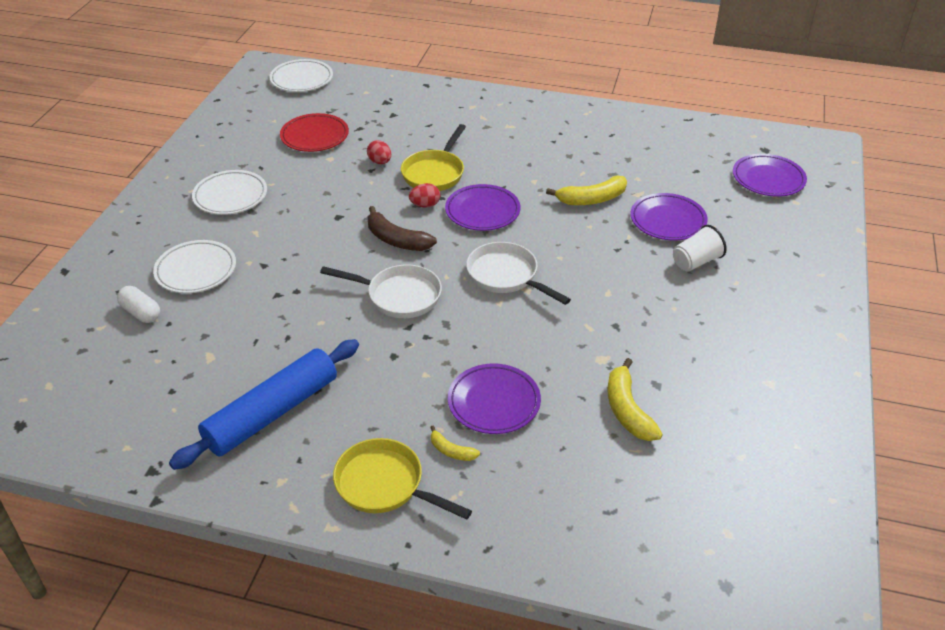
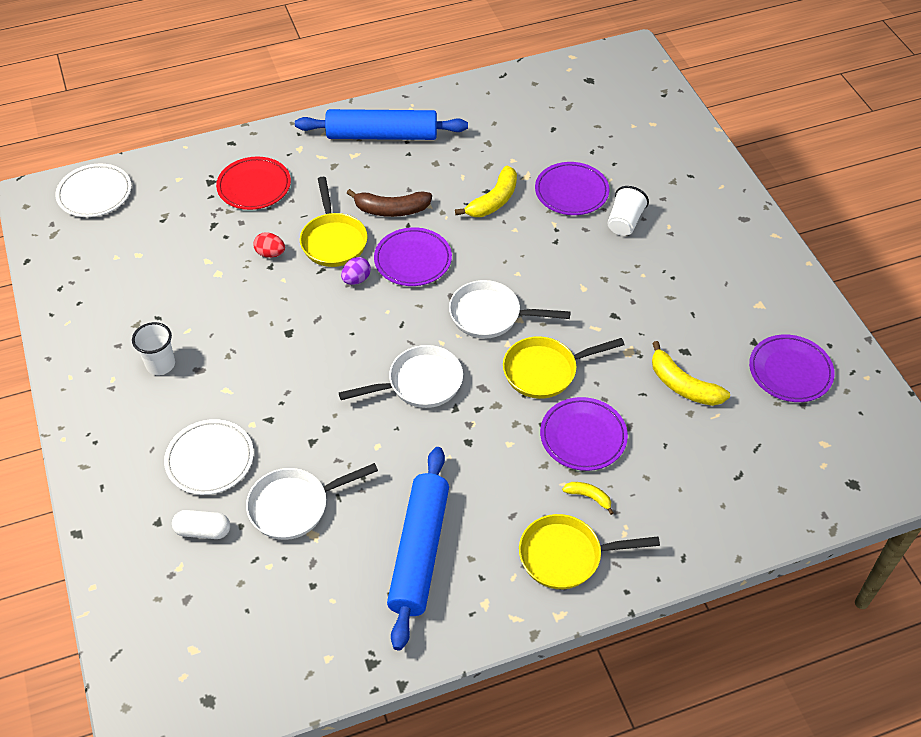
camera: 35 degrees left, 10 degrees up
(218, 330) = (294, 506): none -> white pan
(230, 196) = (160, 364): white plate -> white cup
(315, 136) = (177, 255): red plate -> red plate (254, 186)
(396, 240) = (364, 329): brown banana -> brown banana (391, 210)
(425, 205) = (356, 279): red egg -> purple egg
(451, 451) = (589, 497): yellow banana -> yellow banana turned 150 degrees counterclockwise
(511, 337) = (545, 371): none -> yellow pan
(544, 121) = (382, 135): none -> blue rolling pin
(768, 179) = (615, 110): purple plate -> purple plate (790, 371)

